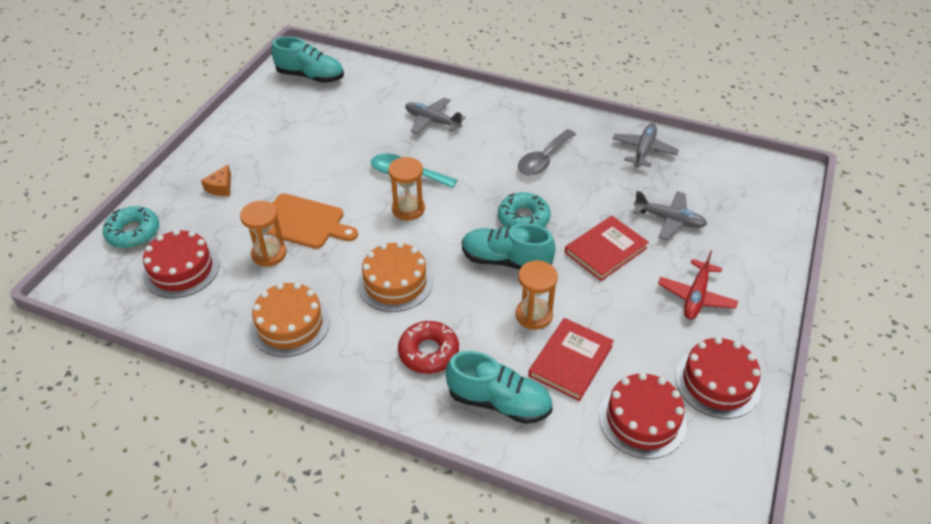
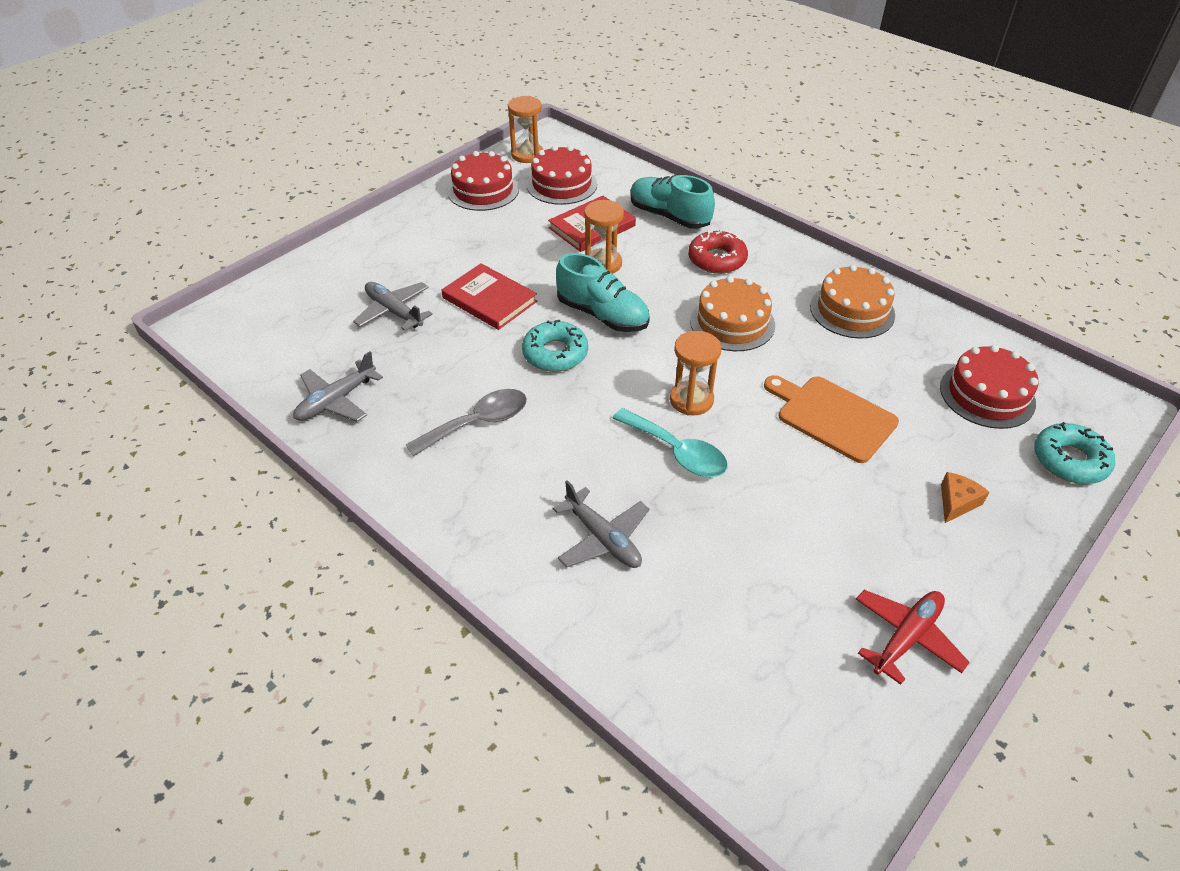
camera: 160 degrees left, 0 degrees up
(269, 254) = (878, 387): orange hourglass -> orange hourglass (527, 155)
(310, 76) = (803, 732): turquoise shoe -> none
(605, 250) = (489, 299): red book -> red book turned 60 degrees clockwise
(696, 296) = (440, 243): red plane -> red plane (906, 638)

